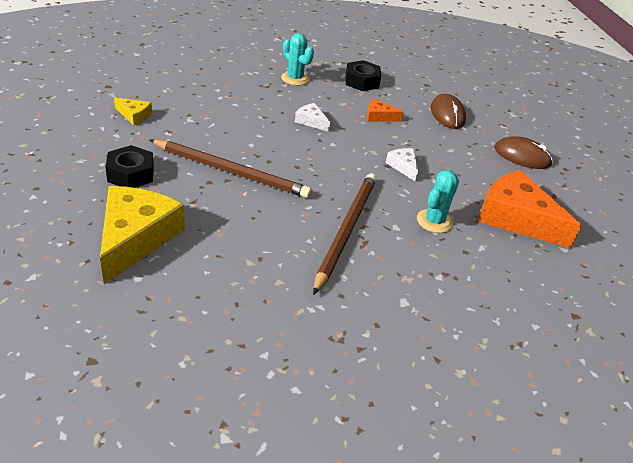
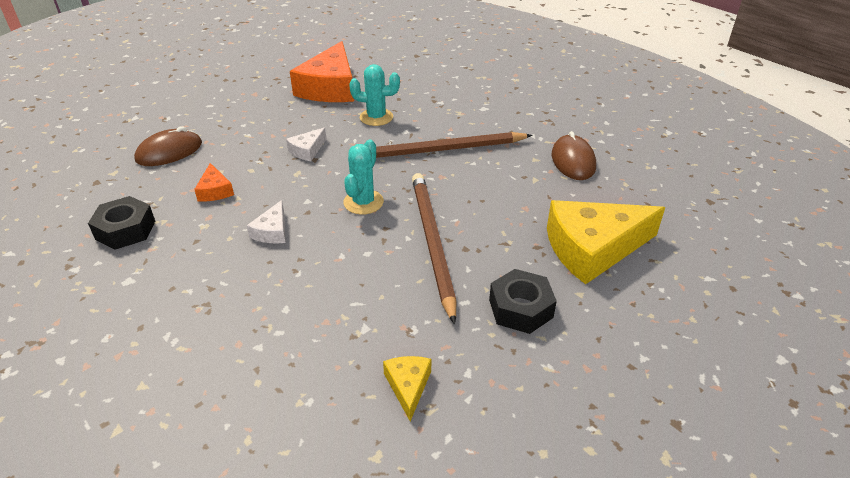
camera: 115 degrees left, 0 degrees up
(295, 78) = (161, 288): turquoise cactus -> turquoise cactus (363, 202)
(522, 156) = (223, 100): brown mouse -> brown mouse (573, 161)

